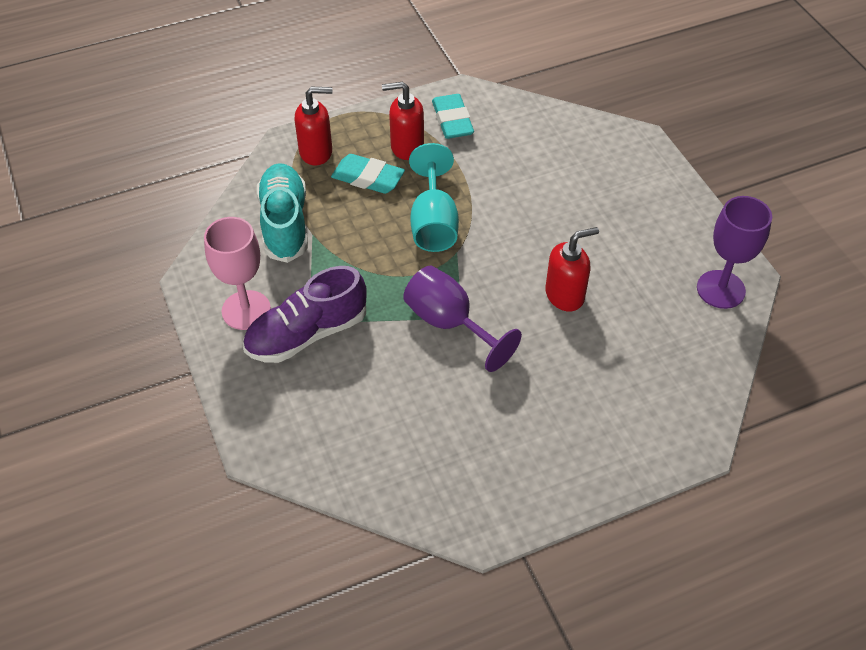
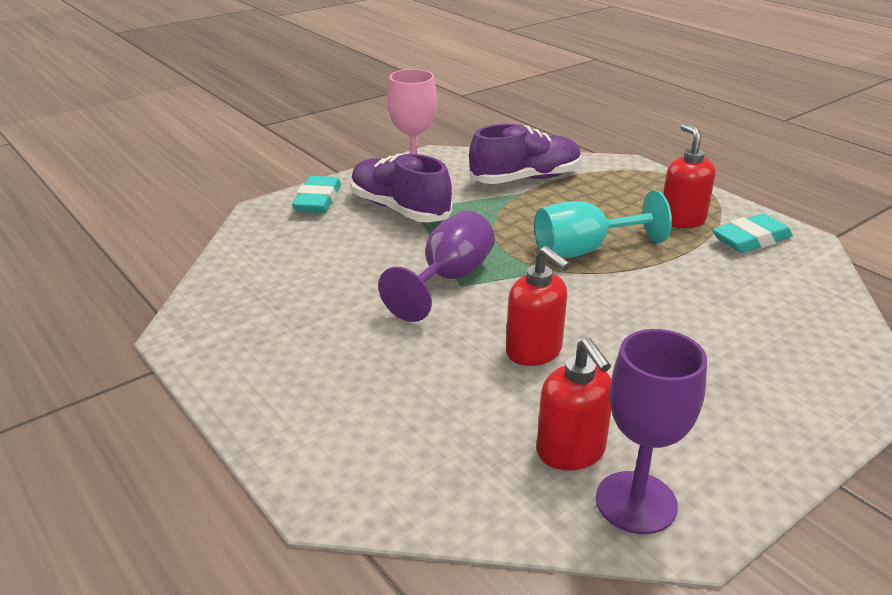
camera: 75 degrees right, 20 degrees down
(284, 223) = (525, 179): turquoise shoe -> purple shoe
(316, 152) = (628, 178): red soap dispenser -> red soap dispenser (571, 452)
(368, 178) = (617, 207): turquoise eraser -> turquoise eraser (318, 200)

